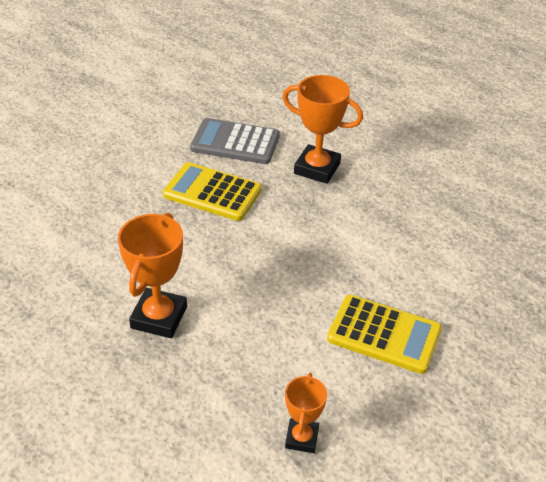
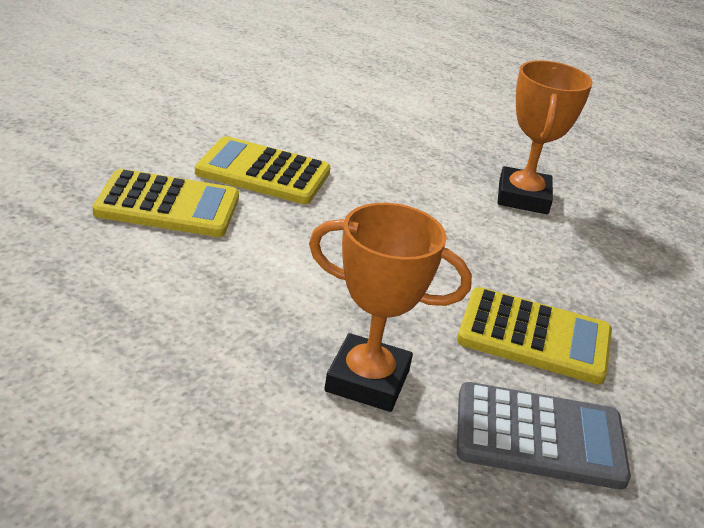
camera: 170 degrees right, 10 degrees down
(301, 438) = (347, 115): orange trophy -> none
(451, 291) = (167, 206): none -> yellow calculator

